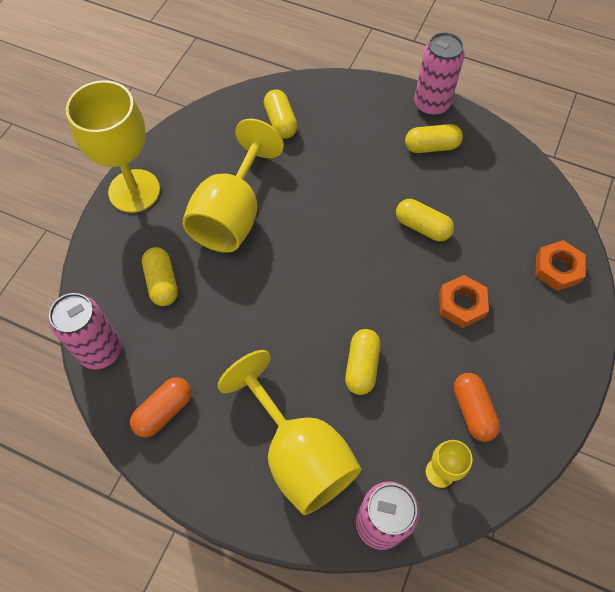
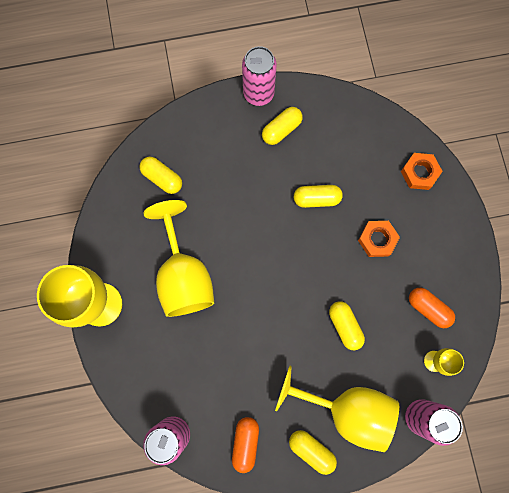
camera: 35 degrees left, 15 degrees up
(162, 282) = (175, 358): yellow capsule -> yellow capsule (311, 450)

